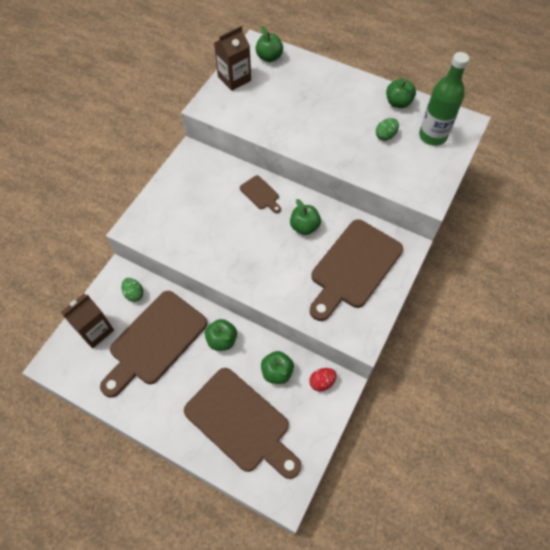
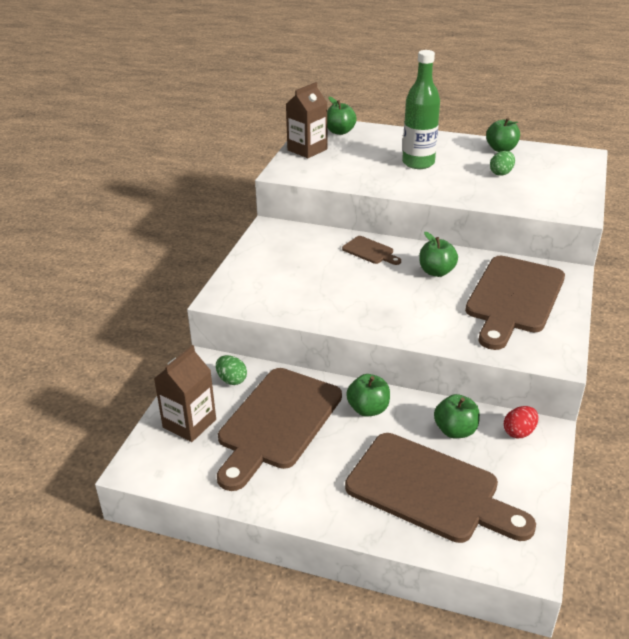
camera: 10 degrees left, 25 degrees down
(432, 136) = (553, 168): green bottle -> green bottle (418, 163)

